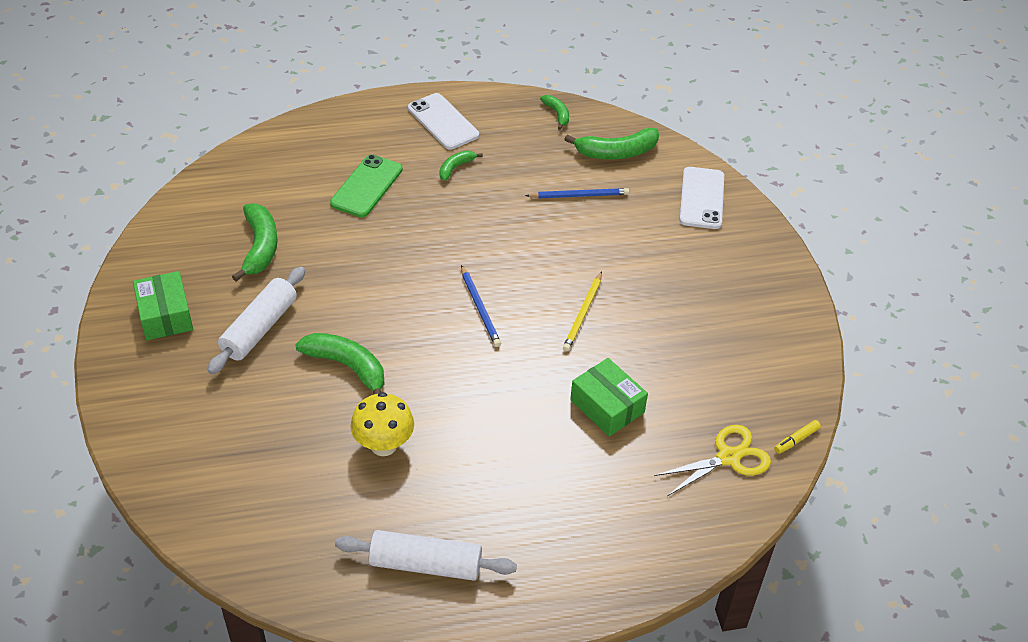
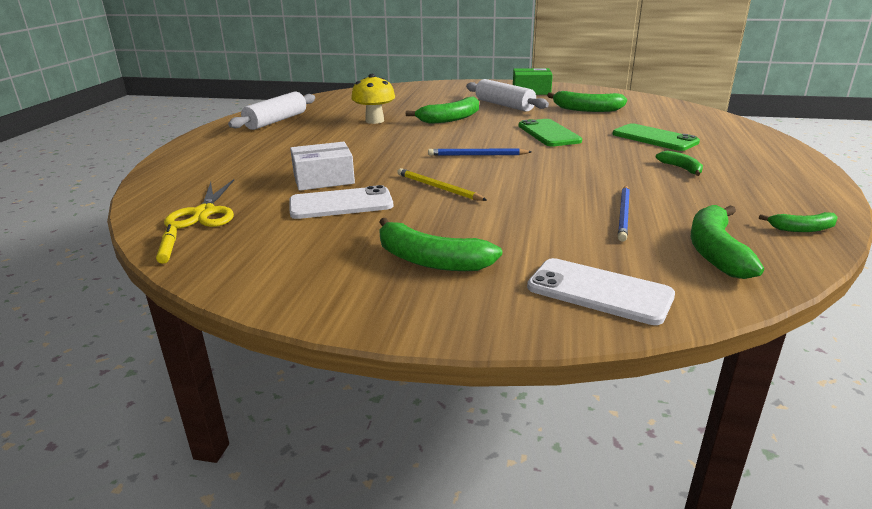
camera: 115 degrees right, 20 degrees down
(379, 266) = (549, 133): none -> green phone
(443, 122) = (765, 172): white phone -> white phone (341, 204)
(607, 406) = (323, 179): green box -> white box
(713, 281) = (430, 260): none -> green banana

